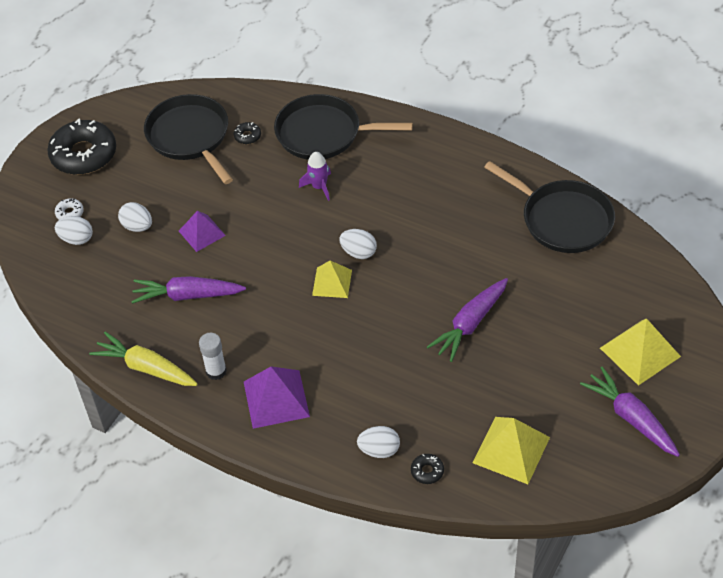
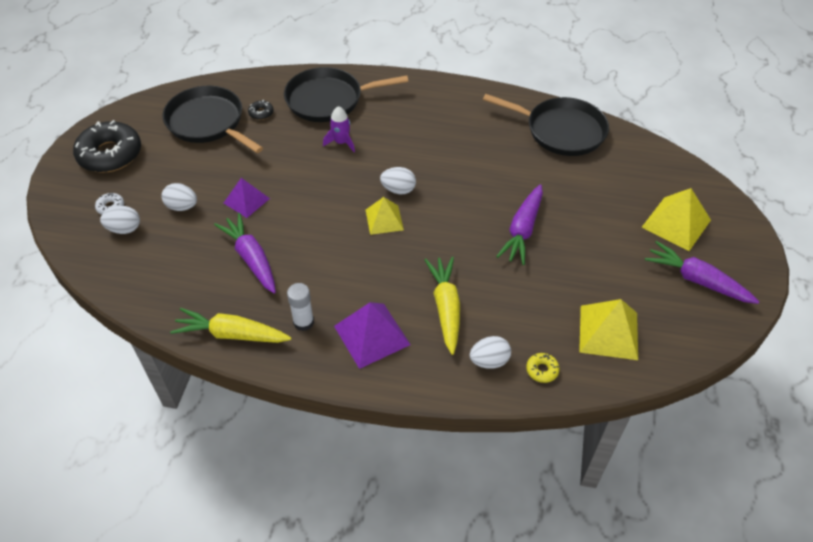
camera: 20 degrees left, 0 degrees up
(187, 295) = (251, 258): purple carrot -> purple carrot turned 75 degrees clockwise
(358, 388) = (446, 307): none -> yellow carrot
(427, 471) = (542, 370): black donut -> yellow donut

